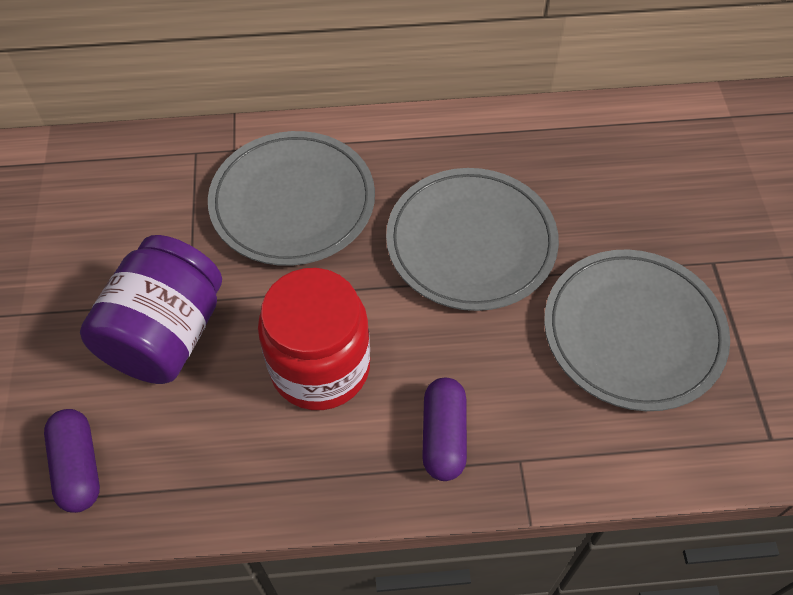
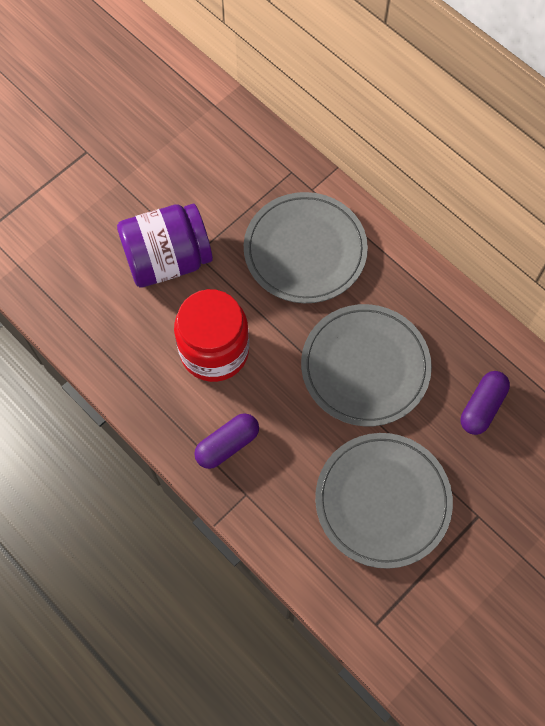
camera: 50 degrees right, 10 degrees up
(78, 467) = (66, 285): purple capsule -> purple capsule (482, 407)

